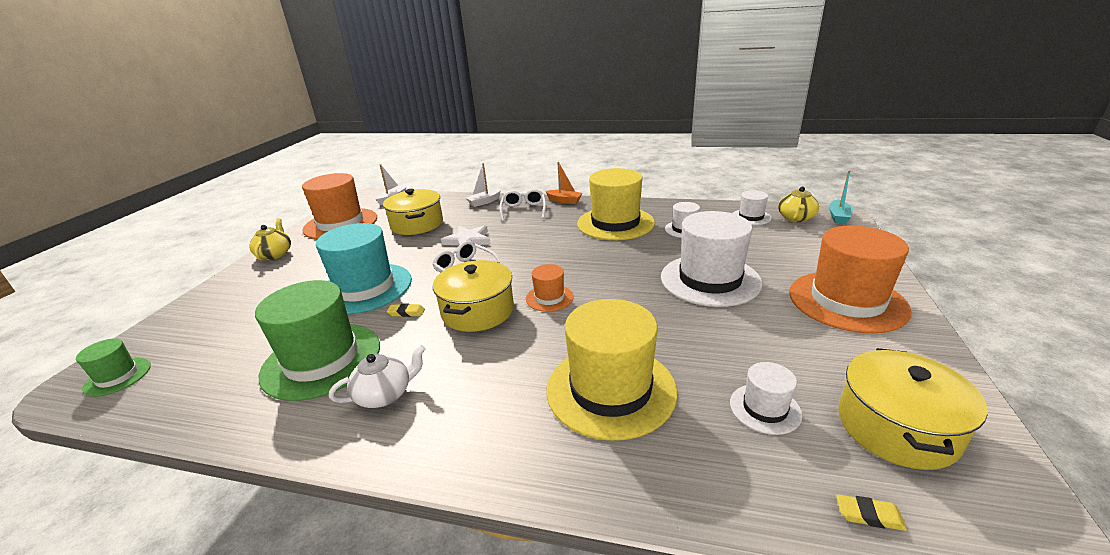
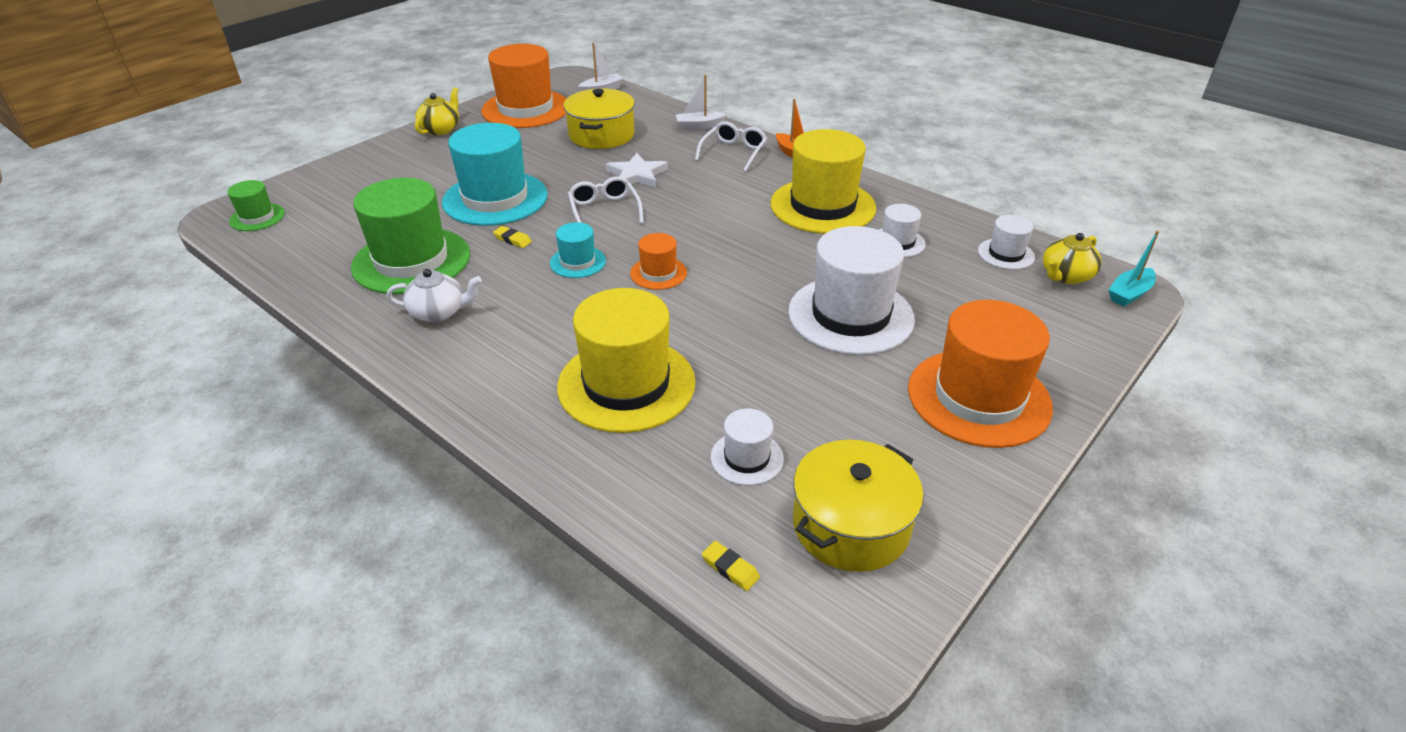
camera: 25 degrees right, 10 degrees up
(478, 311) = (577, 262): yellow pot -> turquoise hat

